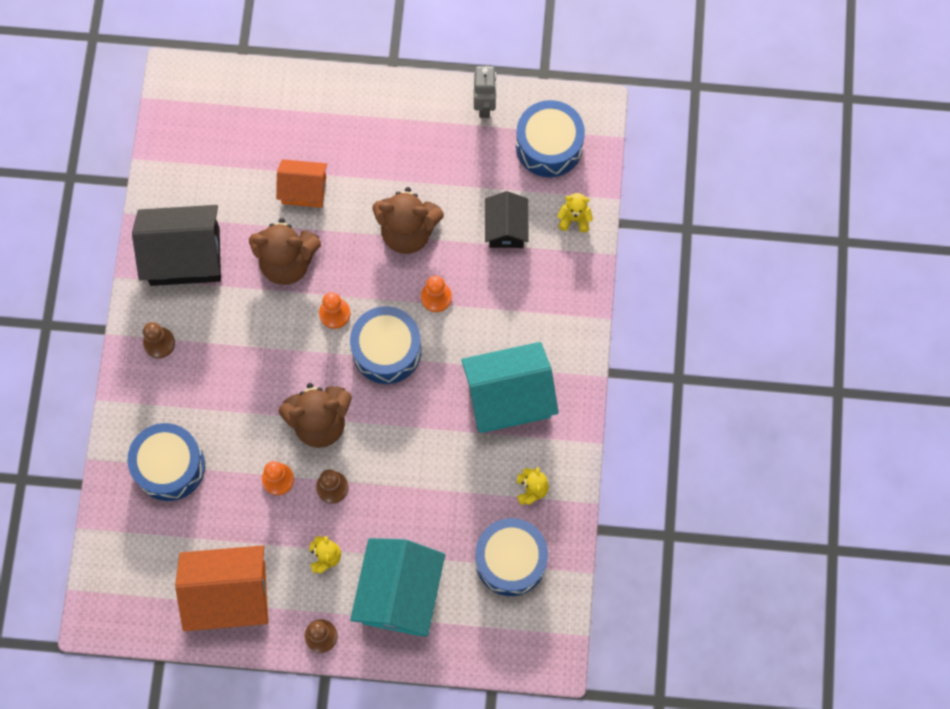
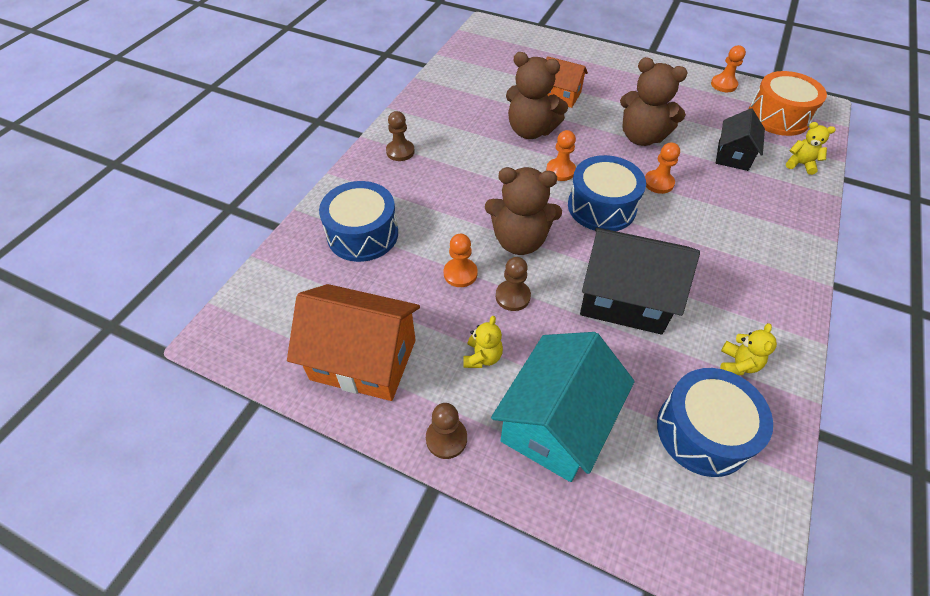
camera: 20 degrees right, 20 degrees down
(185, 256) = (448, 108): black house -> black house (624, 299)
(485, 106) = (723, 85): grey robot -> orange pawn
(508, 397) = (720, 274): turquoise house -> none
(549, 146) = (778, 117): blue drum -> orange drum

